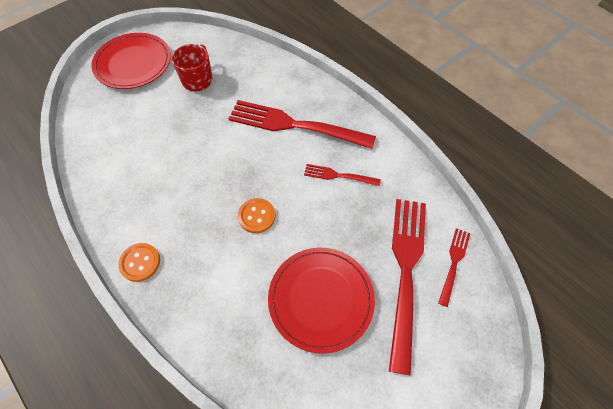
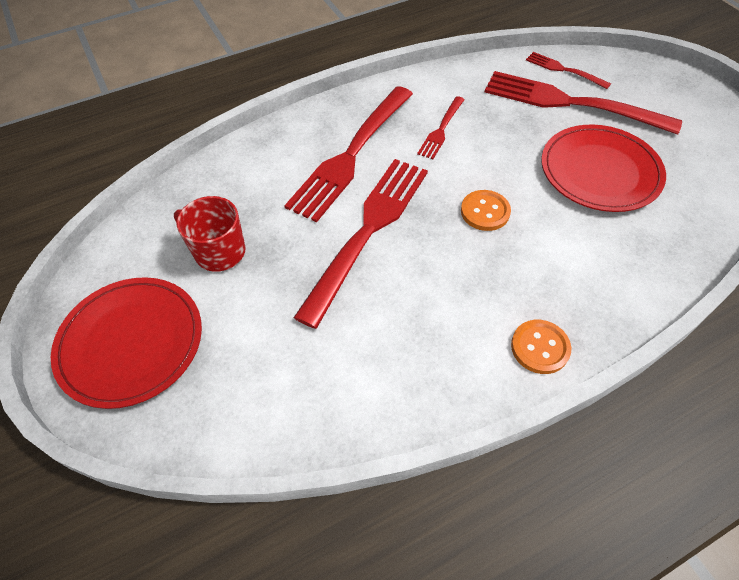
camera: 75 degrees left, 5 degrees down
(225, 149) = (368, 231): none -> red fork

